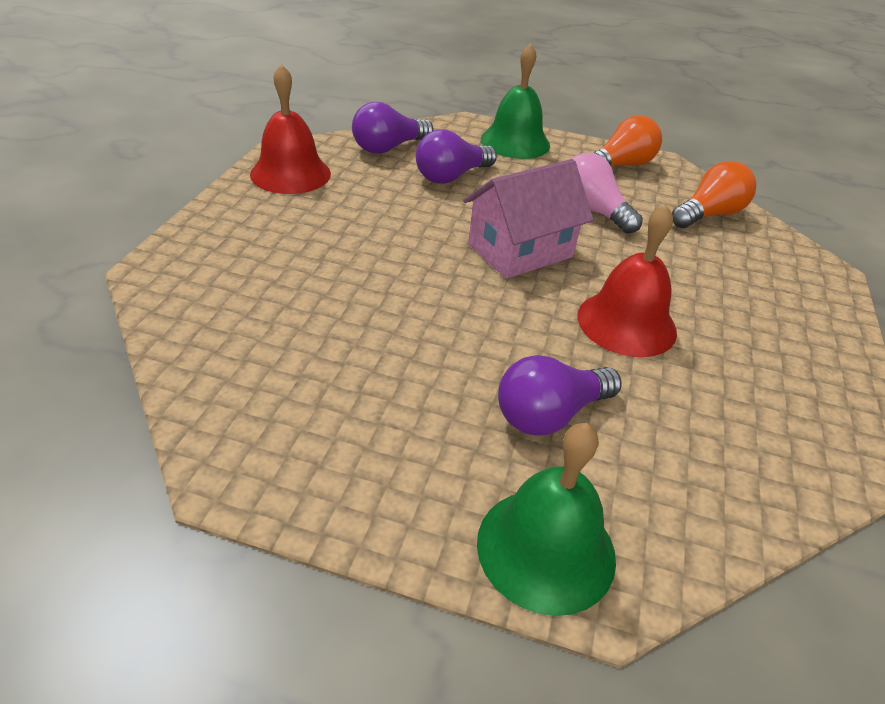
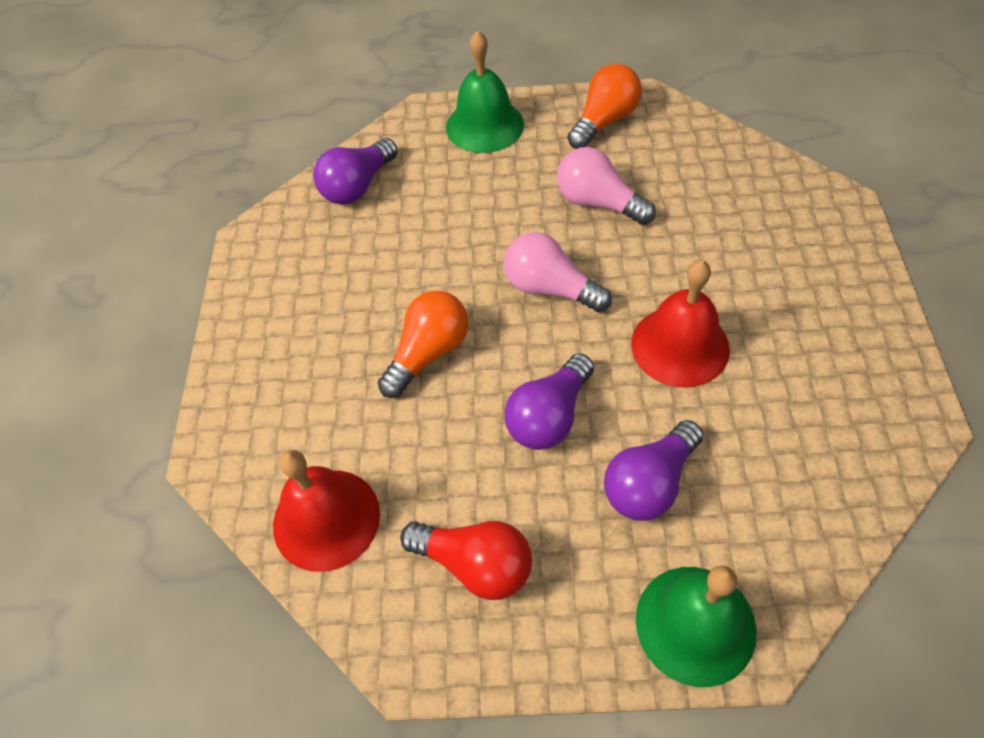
camera: 10 degrees left, 15 degrees up
(290, 173) = (275, 266): red bell -> red bell (326, 519)
(340, 421) = (475, 564): none -> red light bulb
(451, 176) = (441, 206): purple light bulb -> purple light bulb (549, 416)
(520, 251) = (550, 288): pink house -> pink light bulb
(708, 214) = (712, 164): orange light bulb -> orange light bulb (428, 353)

